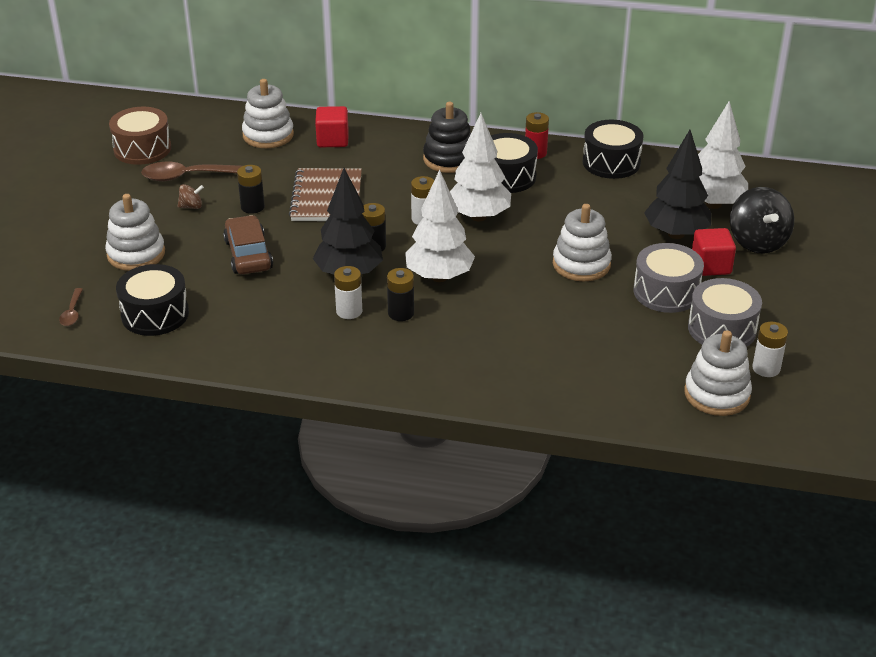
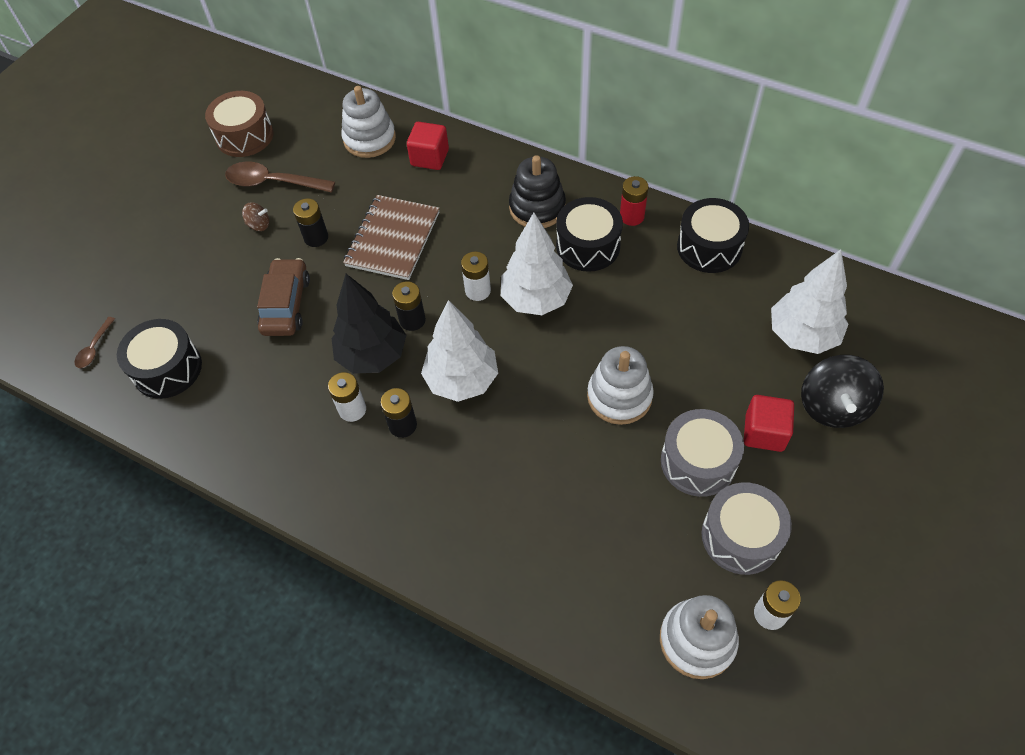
camera: 20 degrees right, 20 degrees up
(136, 254) = (183, 280): white stacking toy -> none
(676, 234) = (742, 373): black tree -> none

